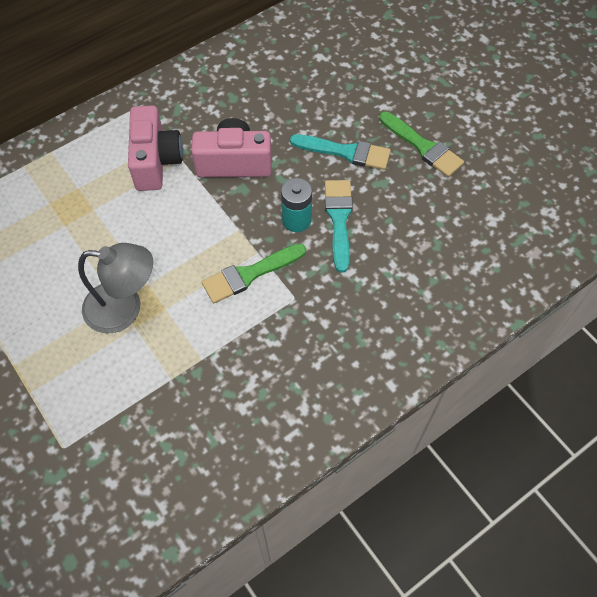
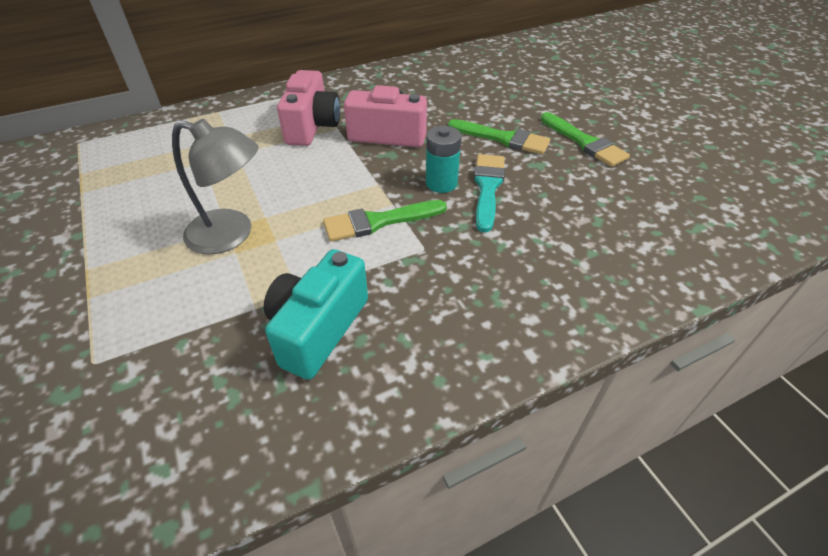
camera: 10 degrees right, 15 degrees down
(227, 390) = (318, 329): none -> turquoise camera
(346, 152) = (503, 138): turquoise brush -> green brush

